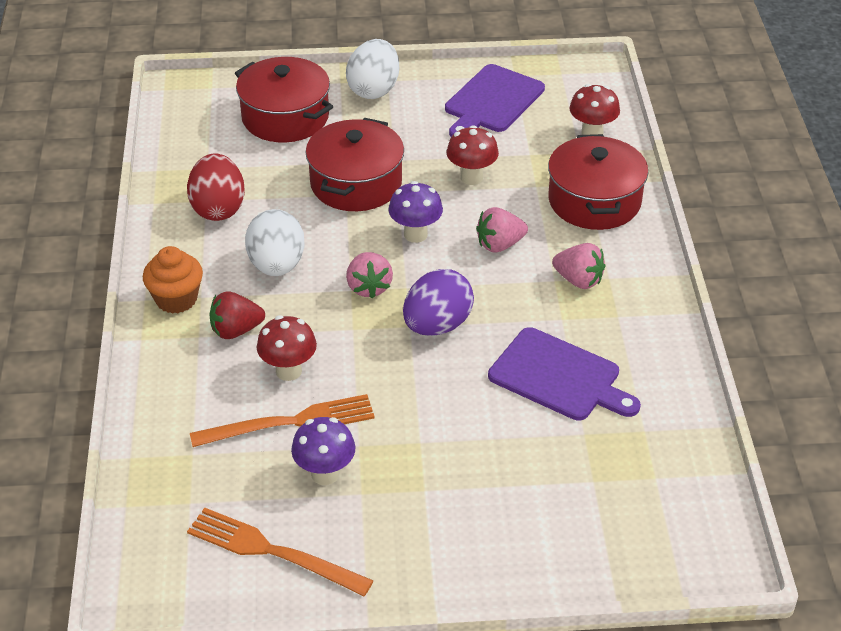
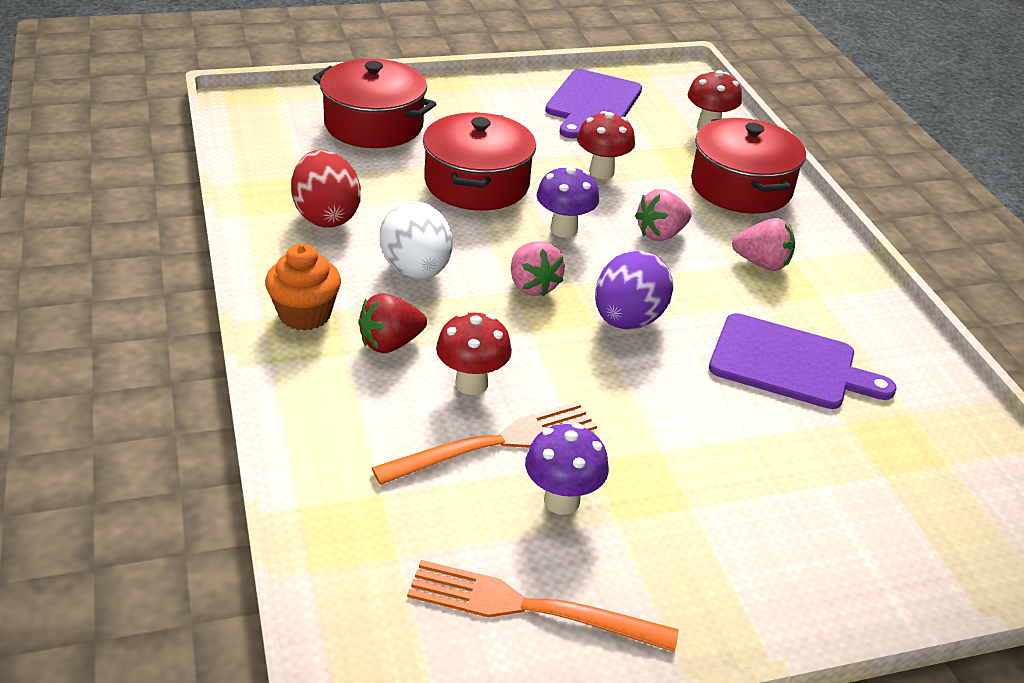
camera: 15 degrees left, 5 degrees down
(374, 90) = (462, 97): white egg -> none

